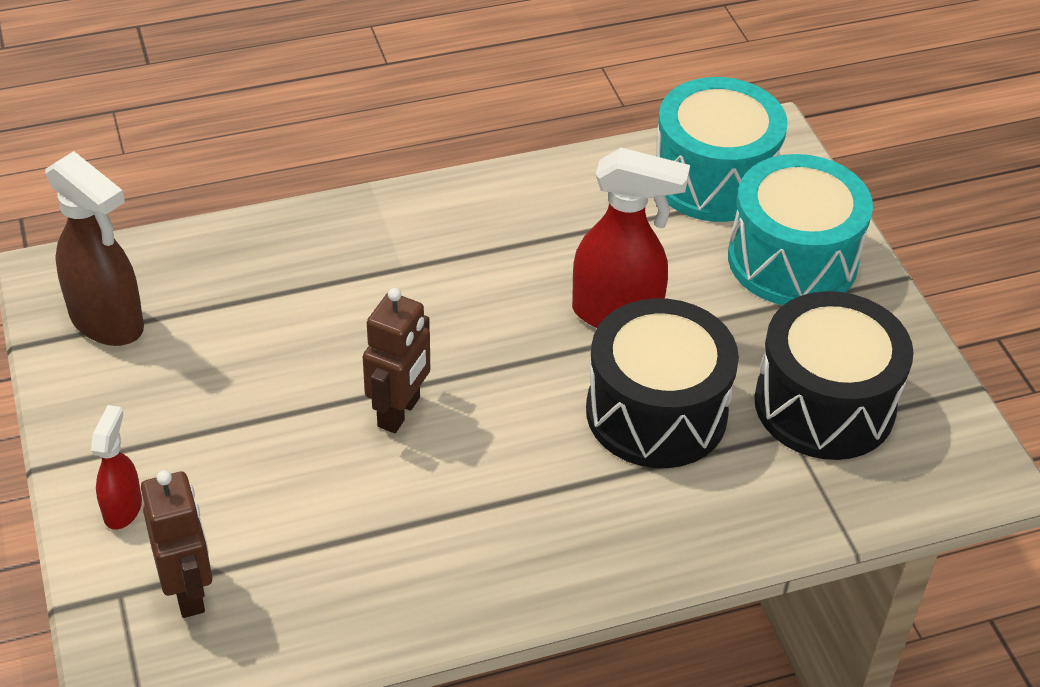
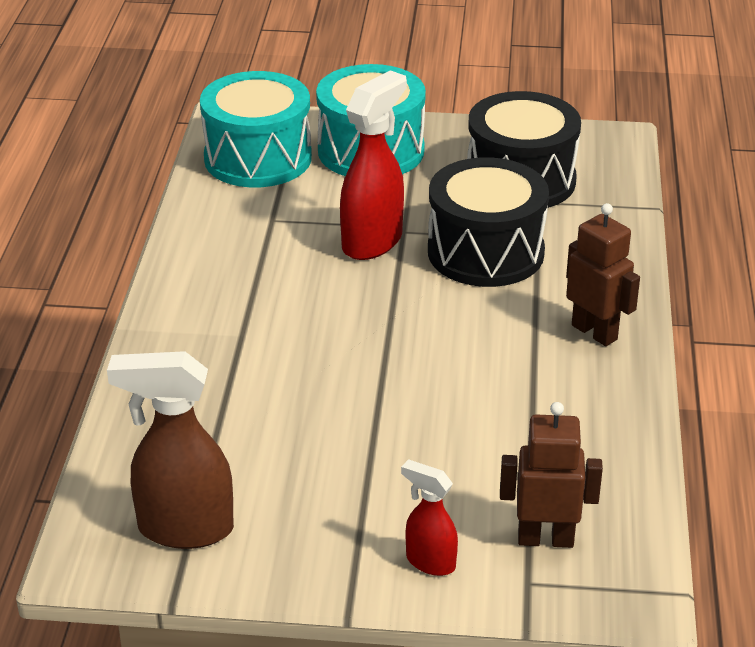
camera: 65 degrees left, 10 degrees down
(108, 322) = (184, 529): brown spray bottle -> brown spray bottle turned 150 degrees counterclockwise
(399, 412) = (410, 376): brown robot -> brown robot (594, 332)

